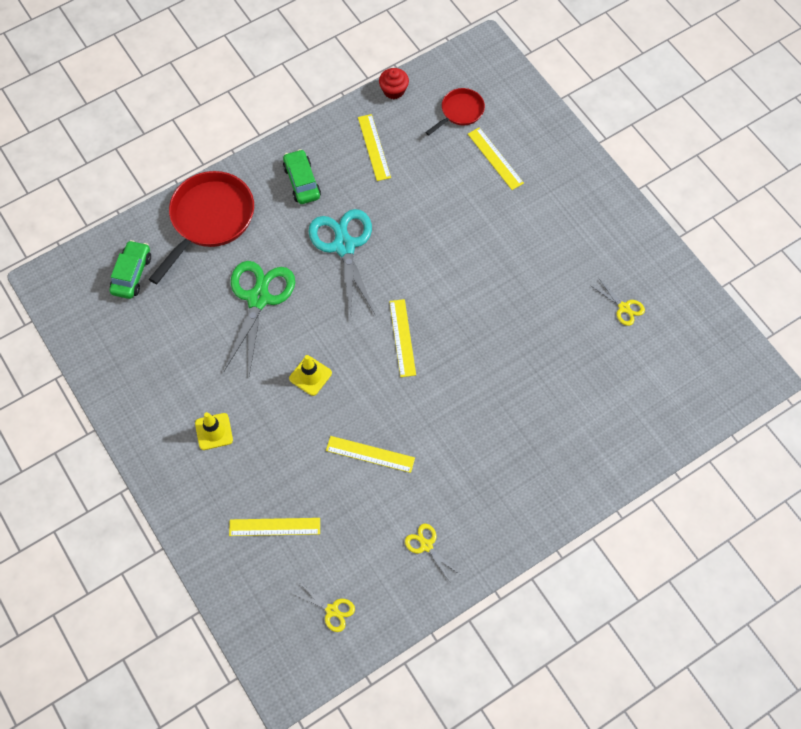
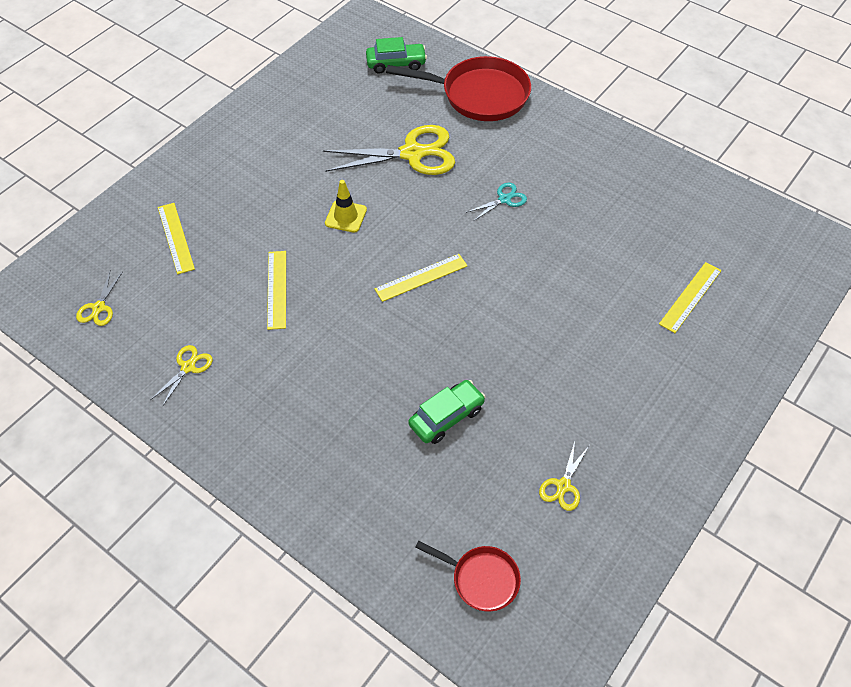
camera: 70 degrees right, 10 degrees down
(214, 431) = (260, 165): yellow traffic cone -> none
(258, 298) = (412, 153): green scissors -> yellow scissors
(302, 182) = (559, 146): green car -> green car (446, 417)
(344, 246) = (504, 199): turquoise scissors -> turquoise scissors, size x0.47
(374, 147) = (635, 189): yellow ruler -> none
(394, 90) = (716, 184): red cupcake -> none
(460, 112) = (729, 248): red pan -> red pan (481, 579)

